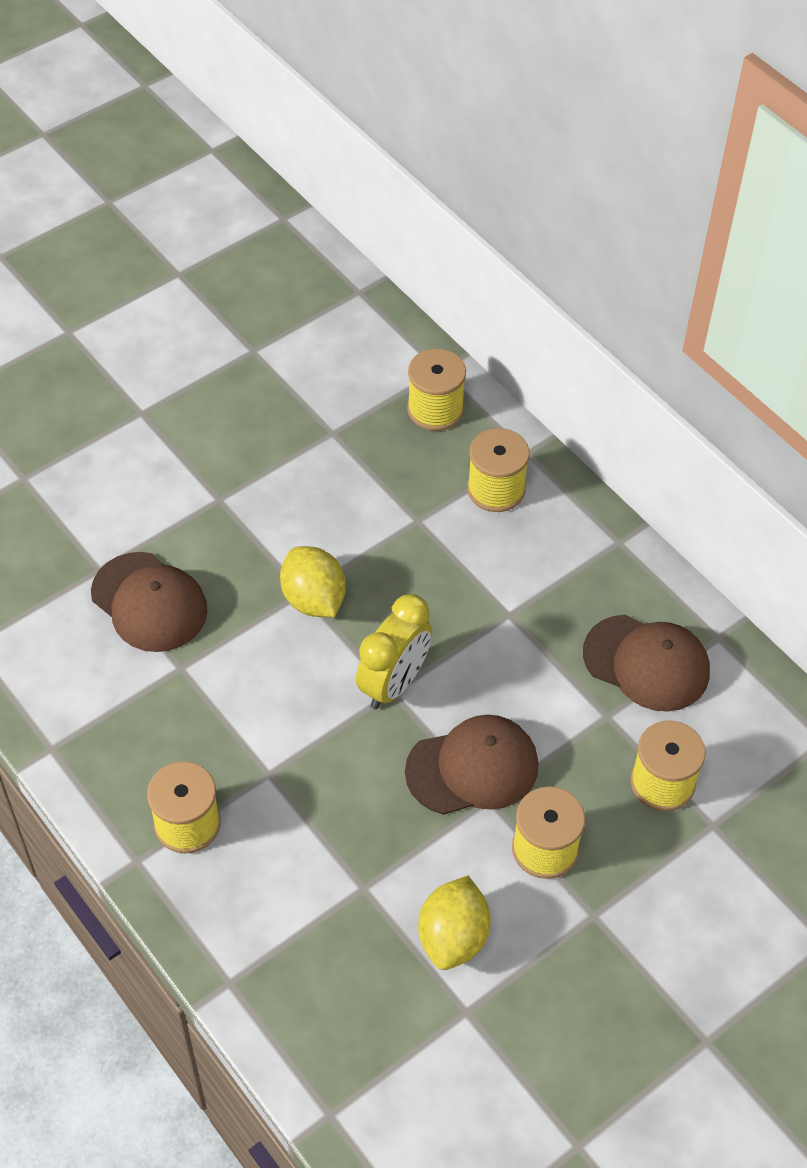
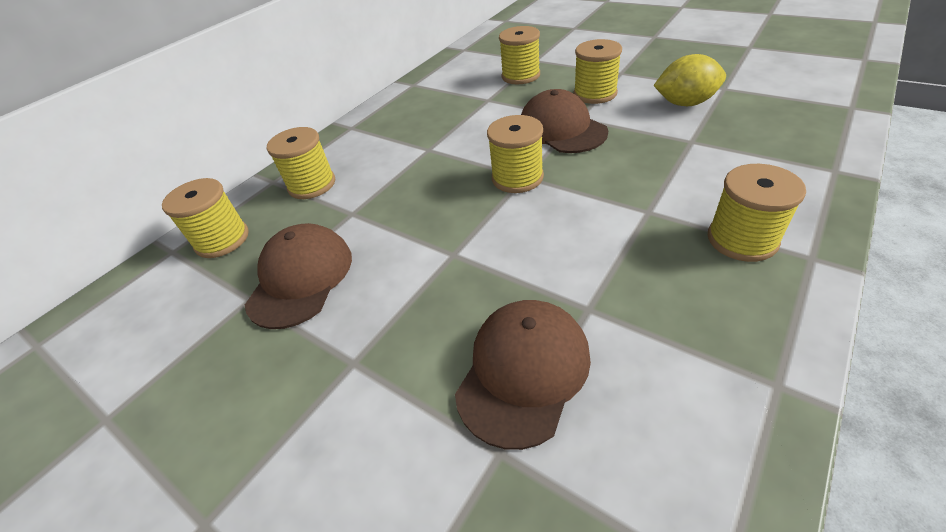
camera: 100 degrees left, 10 degrees down
(313, 599) = (458, 244): yellow lemon -> none
(394, 683) = (517, 178): yellow clock -> yellow spool
(646, 663) = (442, 98): brown cap -> brown cap (301, 278)

